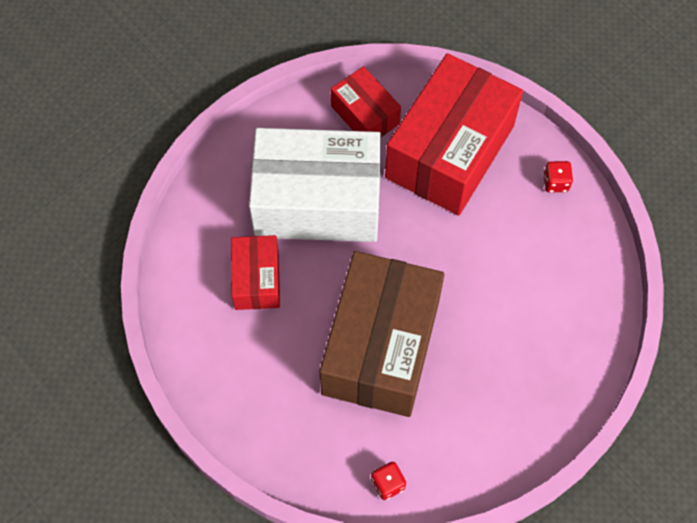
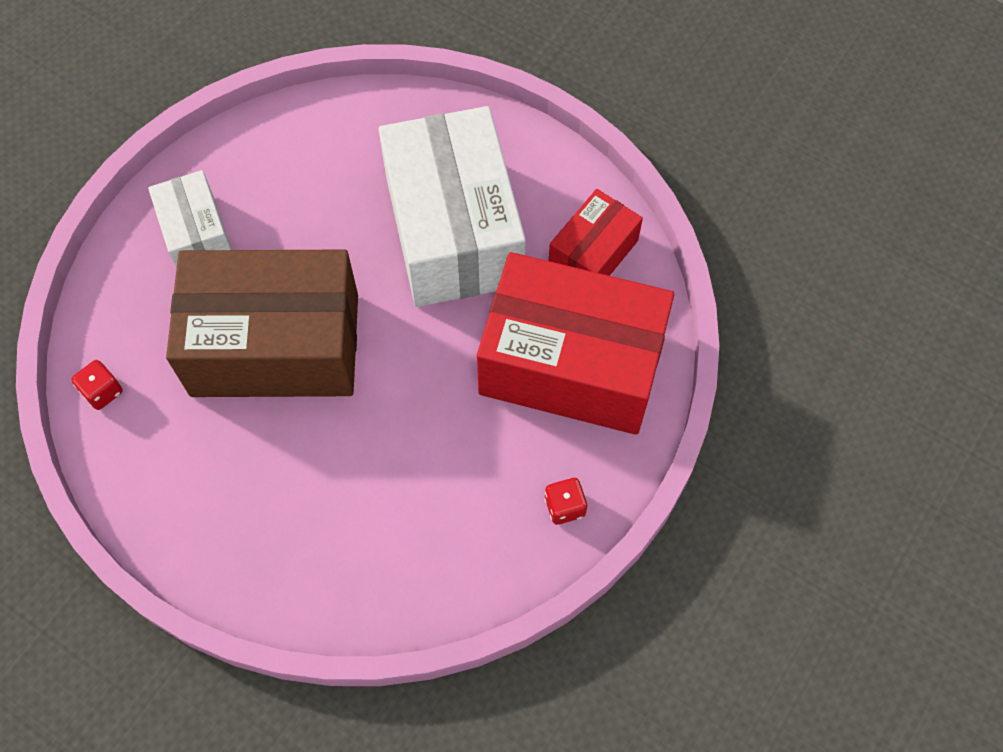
camera: 75 degrees right, 0 degrees up
(257, 279) = (332, 193): red box -> none
(262, 389) = (196, 233): none -> white box

